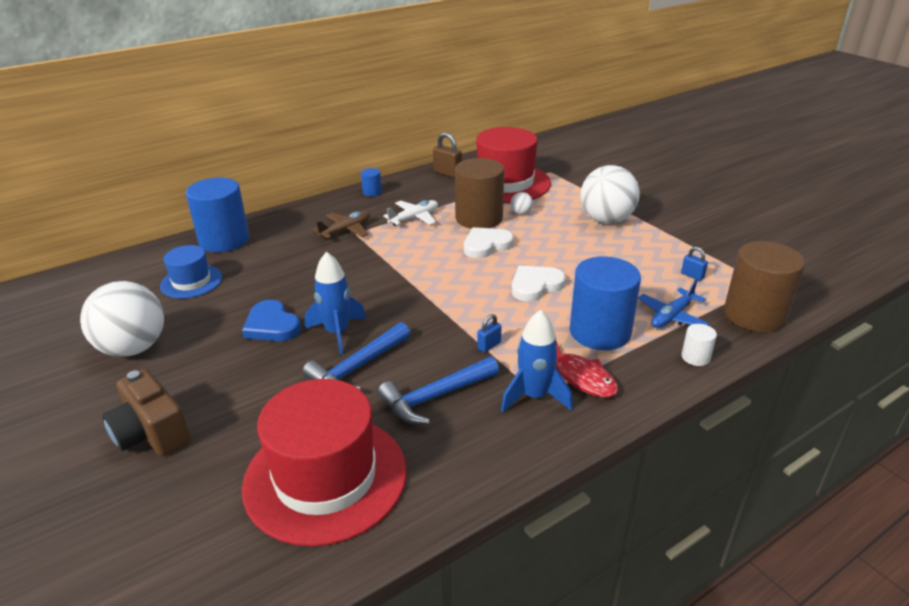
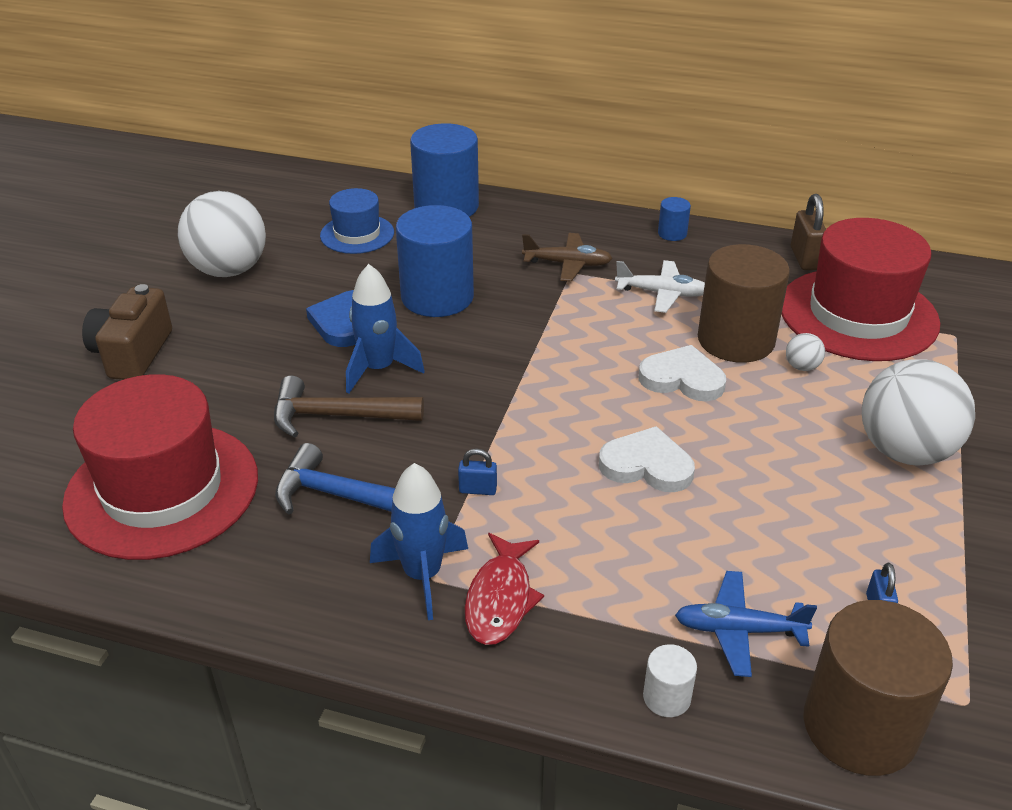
camera: 50 degrees right, 5 degrees up
(357, 367) = (337, 415): blue hammer -> brown hammer
(600, 332) = (615, 573): blue cylinder -> blue cylinder (437, 297)

